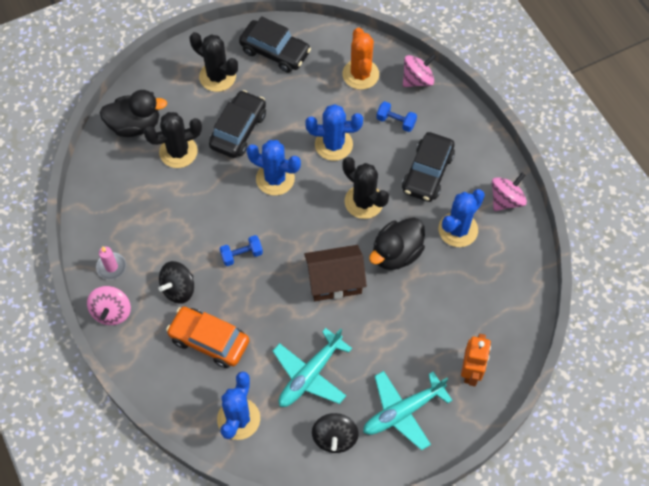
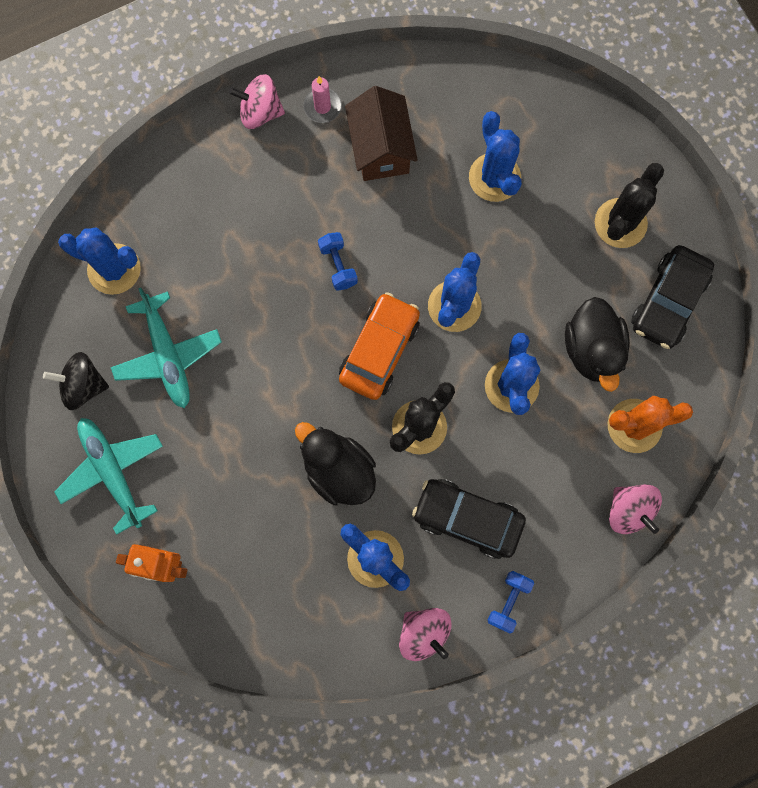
camera: 90 degrees right, 15 degrees up
(135, 125) = (535, 119): black duck -> black duck (592, 350)
(178, 152) = (494, 177): black cactus -> blue cactus
(178, 289) = (290, 189): black spinning top -> none
(209, 341) = (218, 230): orange car -> orange car (379, 350)
(238, 130) = (531, 255): black car -> none
(310, 374) = (168, 355): turquoise plane -> turquoise plane turned 150 degrees counterclockwise
(334, 281) = (298, 386): brown house -> brown house (381, 149)
(396, 121) = (553, 476): blue dumbbell -> blue dumbbell (508, 601)

